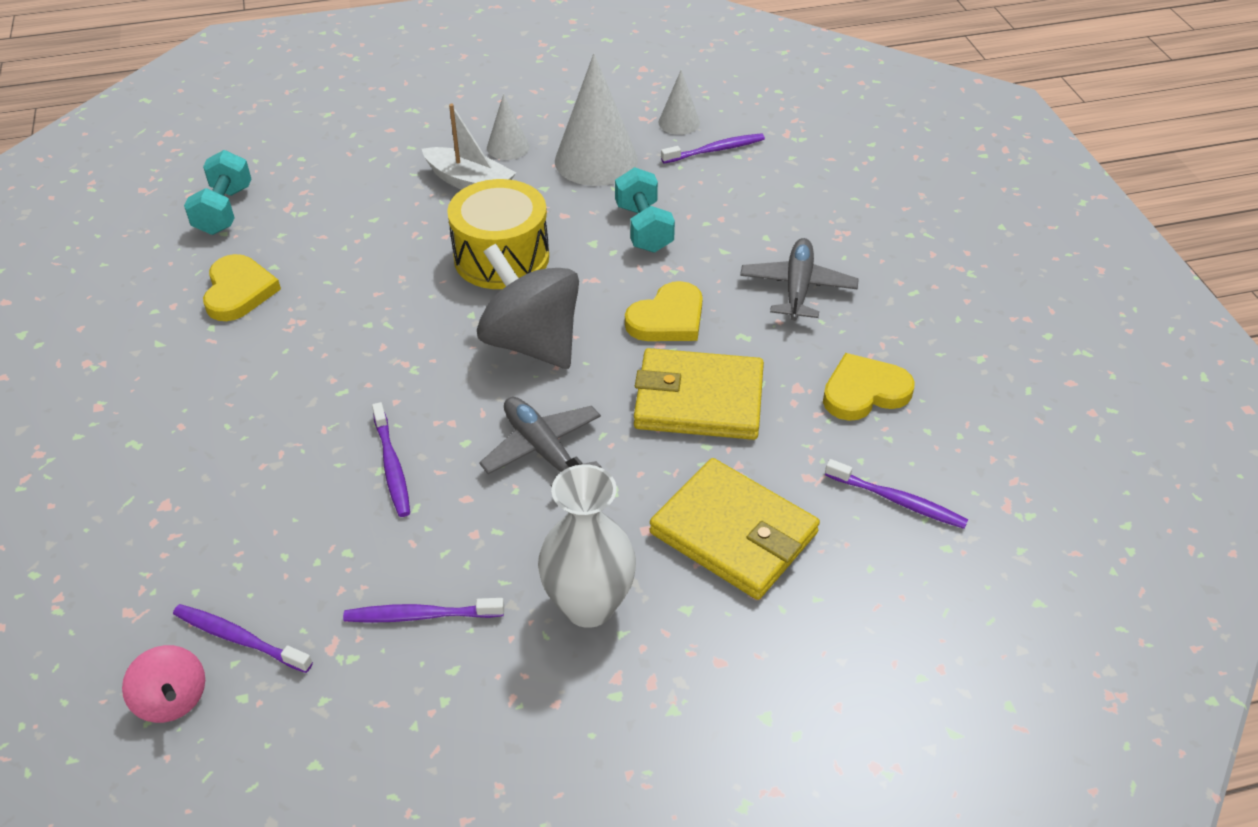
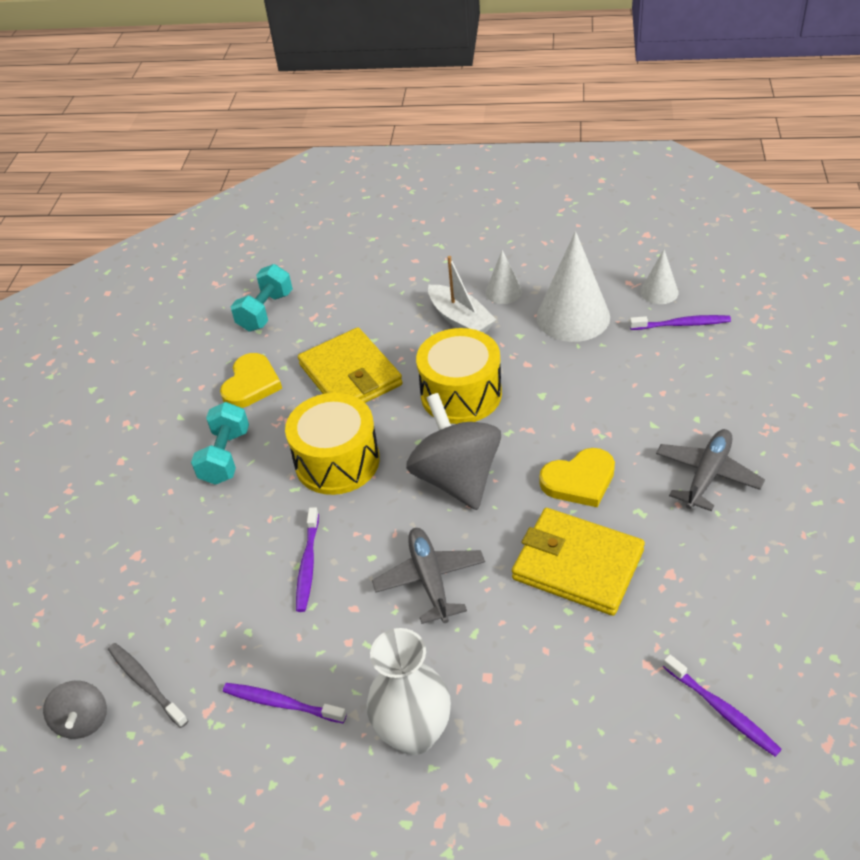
camera: 25 degrees right, 0 degrees up
(172, 699) = (83, 720): pink spinning top -> grey spinning top
(240, 639) = (146, 684): purple toothbrush -> grey toothbrush
(383, 353) = (337, 461): none -> yellow drum
(644, 228) = (590, 389): turquoise dumbbell -> turquoise dumbbell (225, 456)
(733, 533) = (561, 701): yellow wallet -> yellow wallet (350, 375)
(864, 391) = (731, 593): yellow heart -> none

